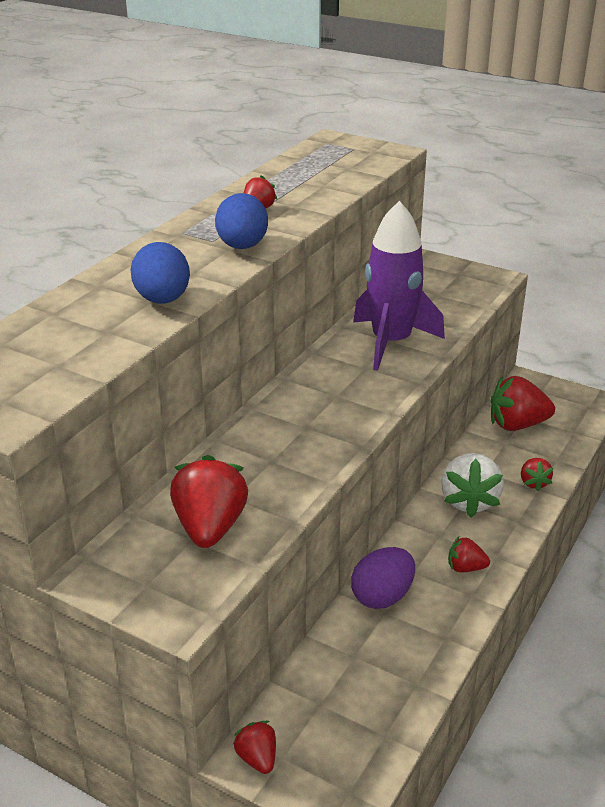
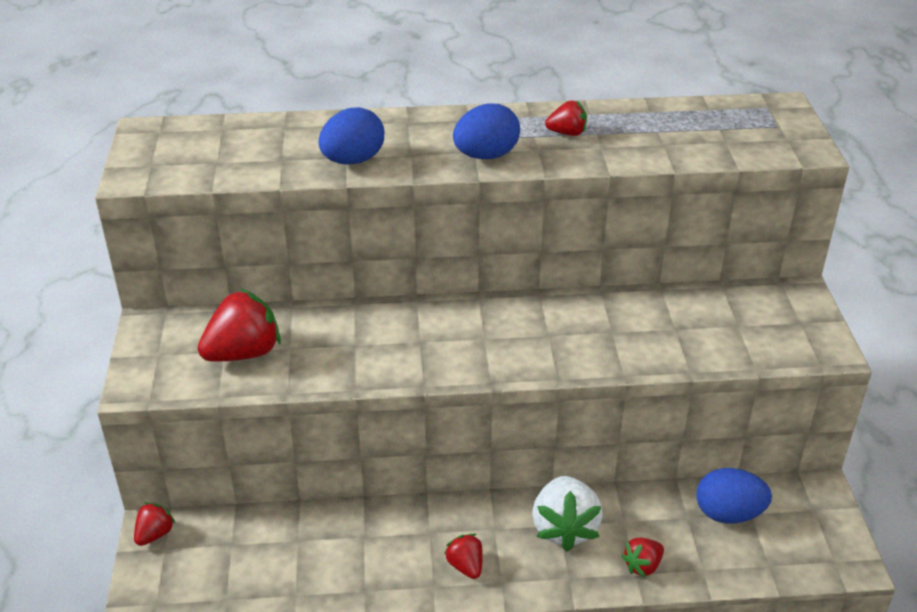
camera: 55 degrees right, 5 degrees up
(382, 596) = (381, 525): purple egg -> none
(391, 342) = (609, 332): purple rocket -> none
(469, 501) = (564, 528): white strawberry -> white strawberry turned 60 degrees counterclockwise
(517, 425) = (728, 514): red strawberry -> blue egg

